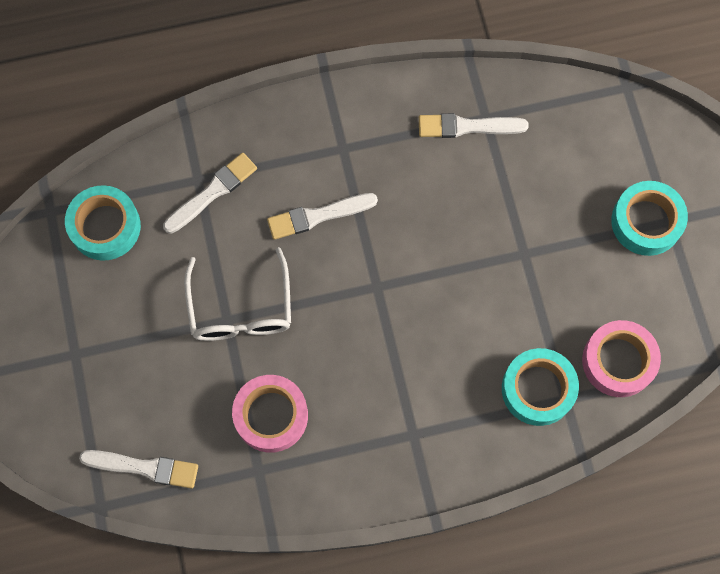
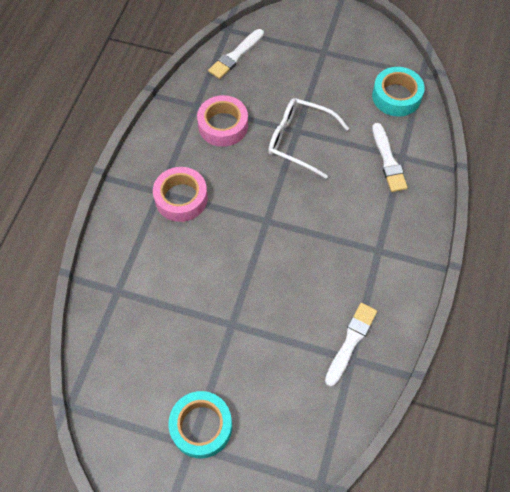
camera: 120 degrees right, 10 degrees down
(318, 216) = (336, 211): white brush -> none
(538, 389) = (135, 278): turquoise tape -> none
(618, 361) = (117, 340): pink tape -> pink tape (181, 198)

